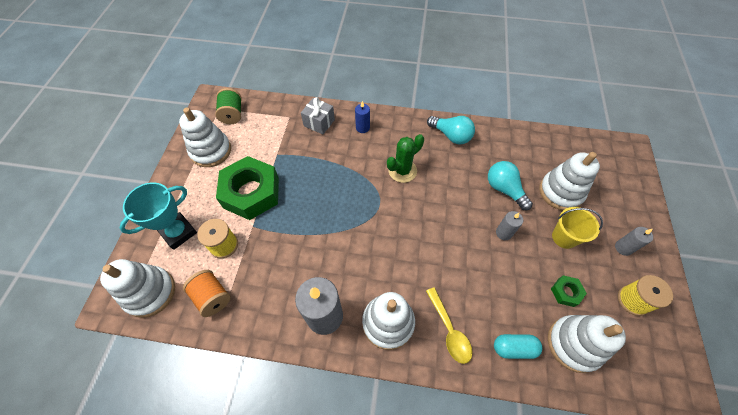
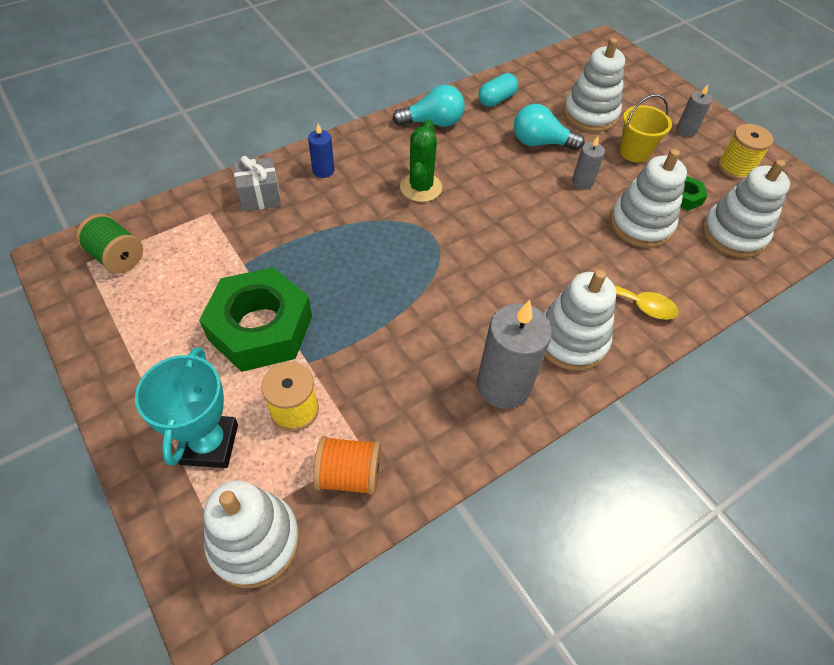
camera: 45 degrees left, 5 degrees down
(211, 151) = (138, 319): white stacking toy -> white stacking toy (641, 224)
(514, 348) = (696, 274): turquoise capsule -> turquoise capsule (496, 100)

